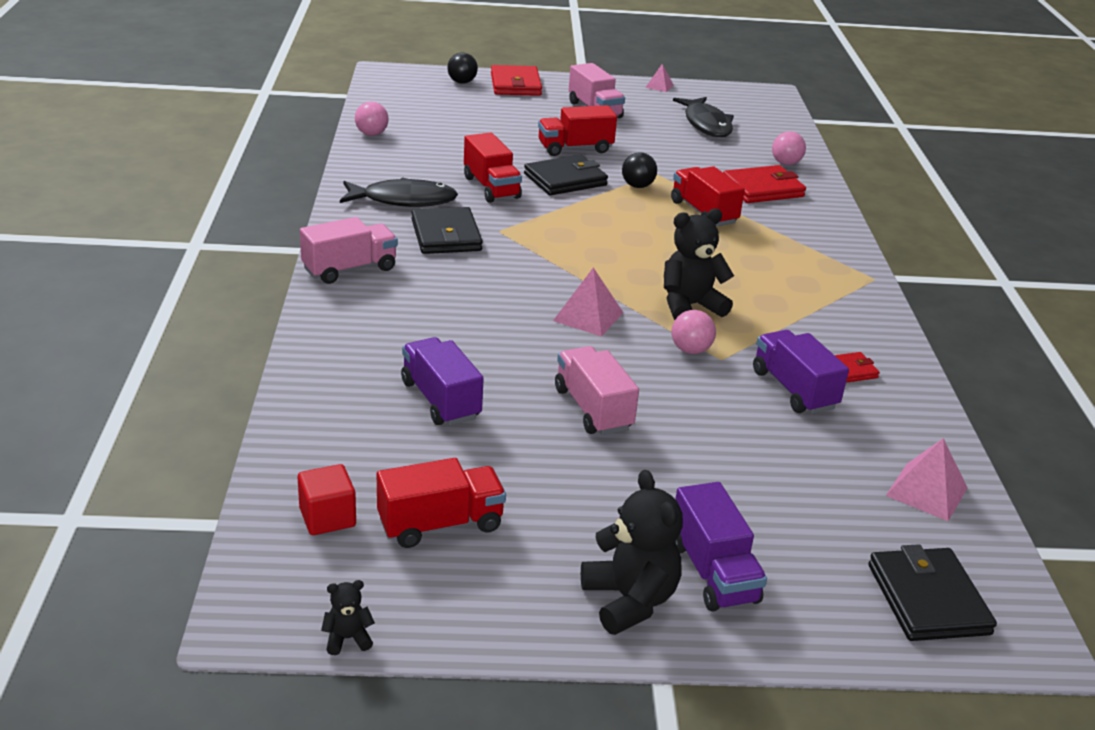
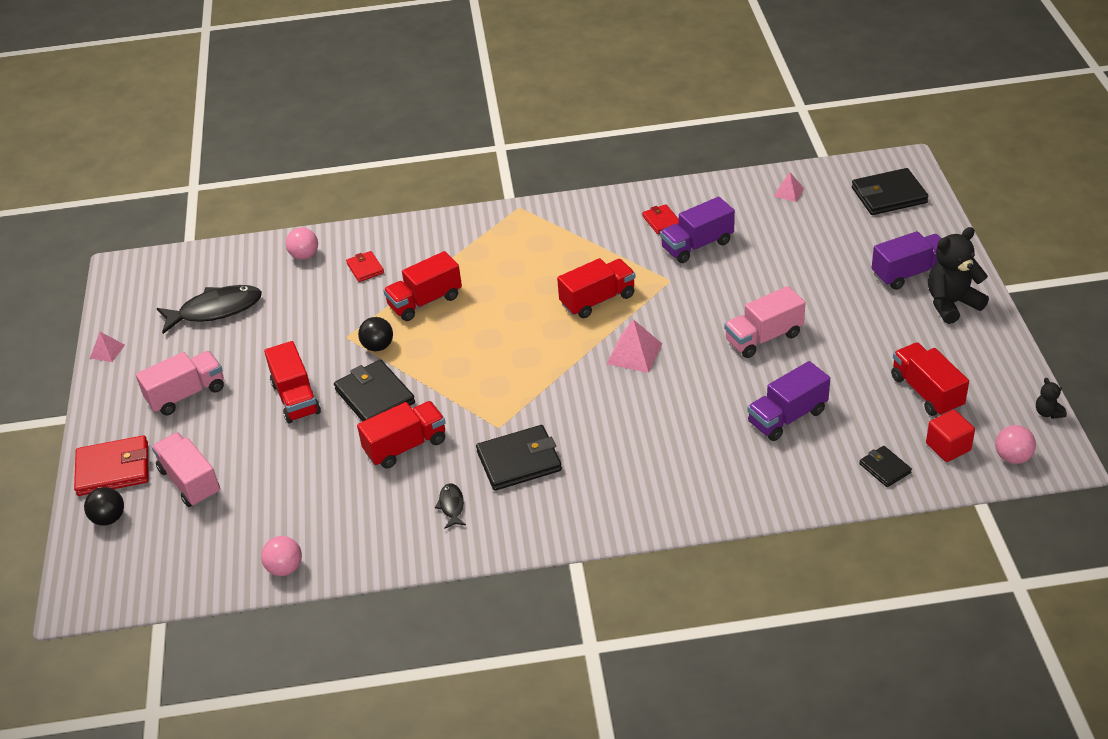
camera: 90 degrees left, 10 degrees up
(318, 455) = (885, 468): none -> black wallet
(349, 269) = (606, 514): pink truck -> pink truck (190, 482)
(404, 200) = (451, 506): black fish -> black fish, size x0.47
(690, 306) = (597, 300): black teddy bear -> red truck
(690, 350) = (664, 296): pink ball -> pink ball (1012, 457)
(762, 189) = (365, 268): red wallet -> red wallet, size x0.55
(926, 491) = (788, 192): pink pyramid -> pink pyramid, size x0.61

